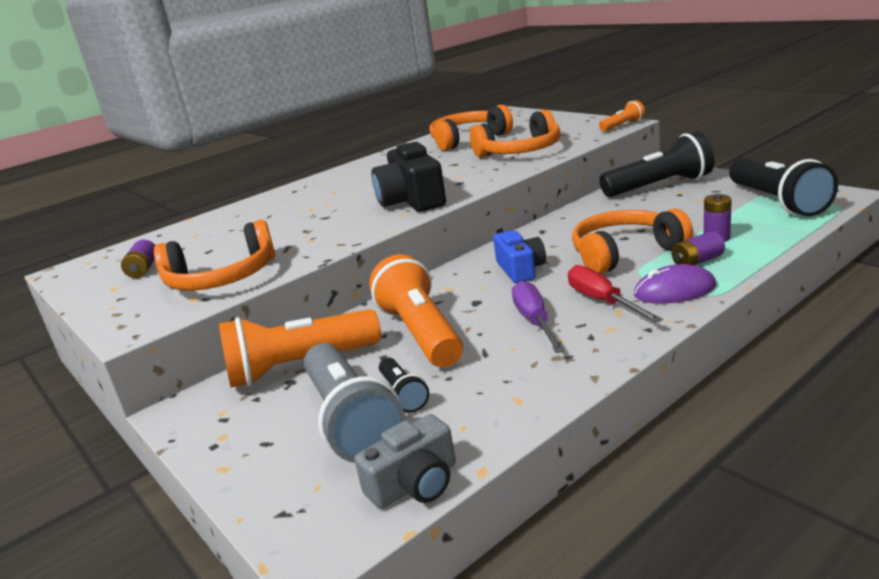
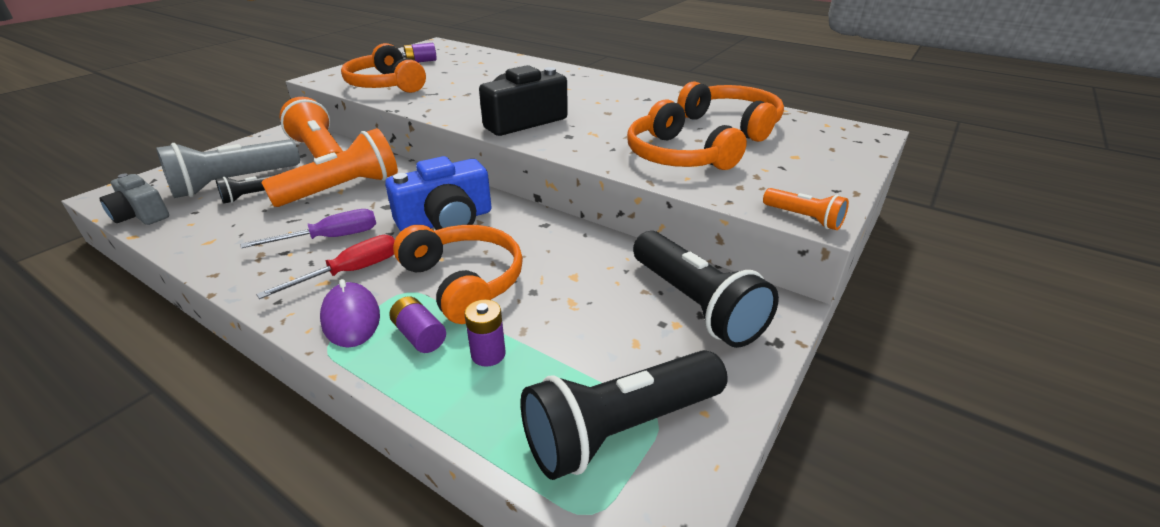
camera: 70 degrees right, 10 degrees up
(520, 269) = (446, 221): blue camera -> blue camera, size x1.54

